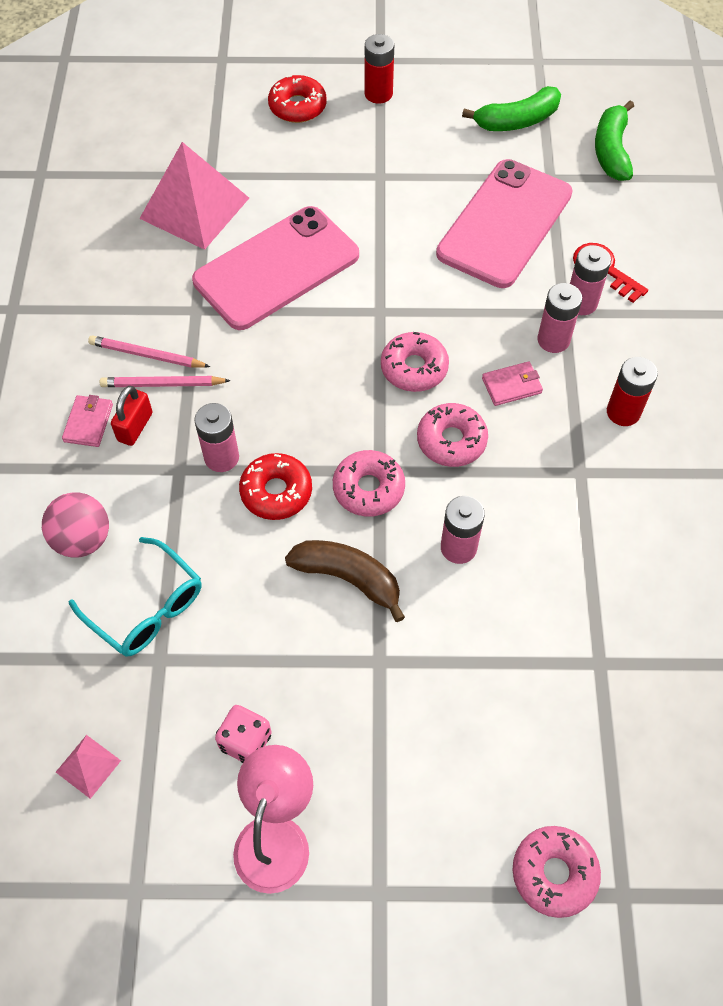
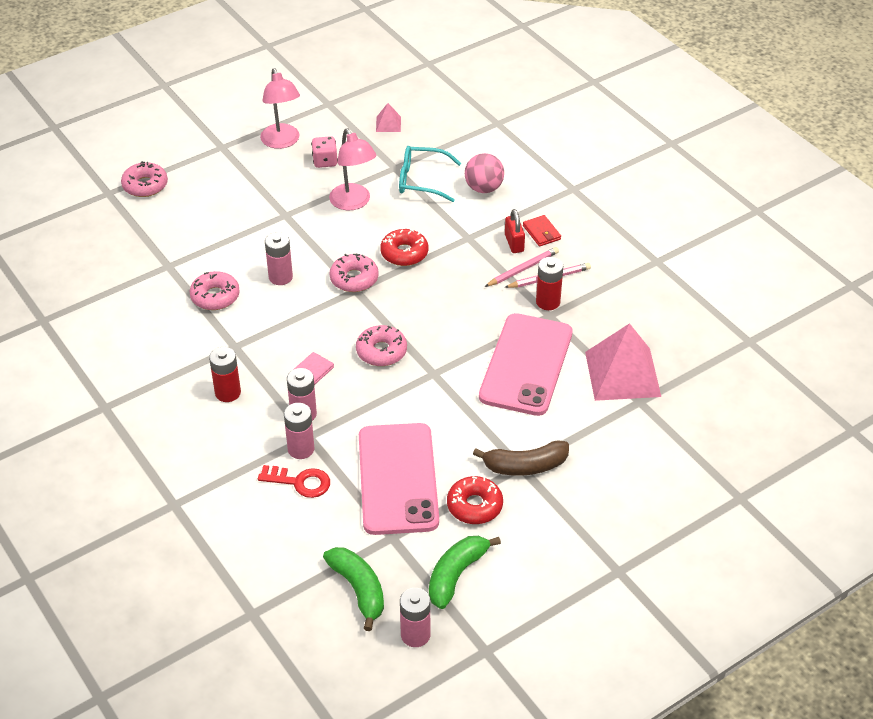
camera: 145 degrees right, 15 degrees down
(88, 423) = (541, 232): pink wallet -> red wallet
(221, 457) = (450, 253): pink battery -> pink battery (415, 635)
(270, 624) = (353, 203): none -> pink lamp
(297, 106) = (637, 489): red donut -> red donut (474, 506)
(348, 578) = (330, 237): brown banana -> brown banana (525, 466)
(378, 94) = (588, 537): red battery -> red battery (548, 302)
(451, 440) = (325, 324): pink donut -> pink donut (215, 296)

